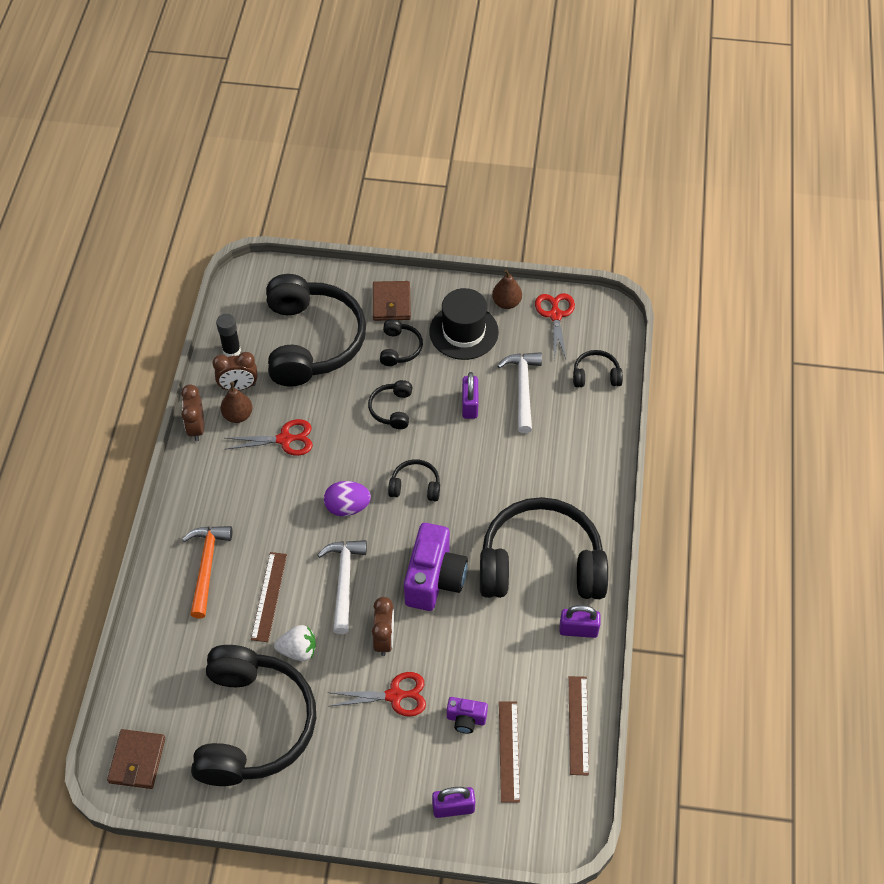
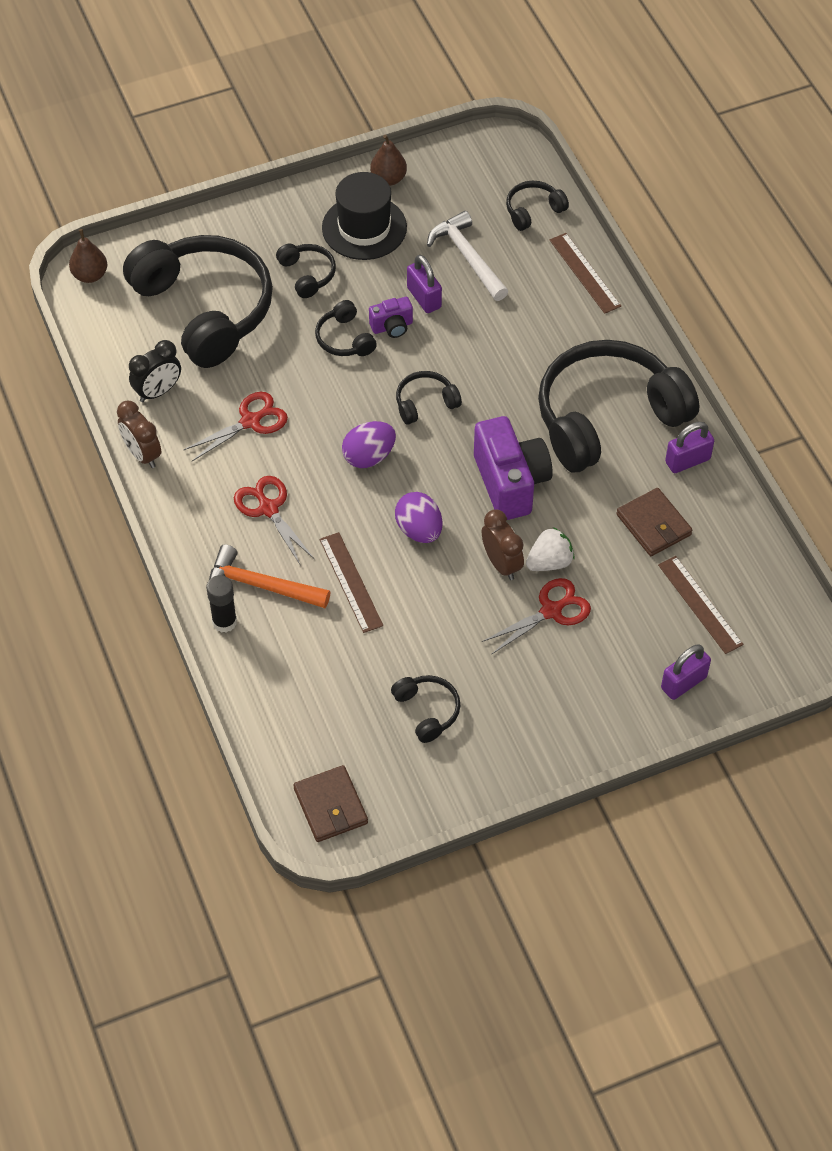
camera: 30 degrees left, 0 degrees up
(206, 566) = (261, 586): orange hammer -> orange hammer turned 45 degrees counterclockwise
(232, 351) = (122, 359): black glue stick -> black glue stick (224, 622)
(238, 386) = (158, 392): brown clock -> black clock
(238, 415) = (179, 421): brown pear -> brown pear (90, 275)
(253, 725) = (427, 711): black headphones -> black headphones, size x0.42
(298, 650) = (420, 618): white strawberry -> white strawberry (549, 562)
(344, 581) = (419, 530): white hammer -> purple egg
(391, 303) = (264, 232): brown wallet -> brown wallet (653, 525)
(466, 719) = (637, 597): purple camera -> purple camera (392, 327)
(555, 315) = (449, 169): red scissors -> red scissors (268, 508)
(578, 725) = (749, 547): brown ruler -> brown ruler (584, 273)

